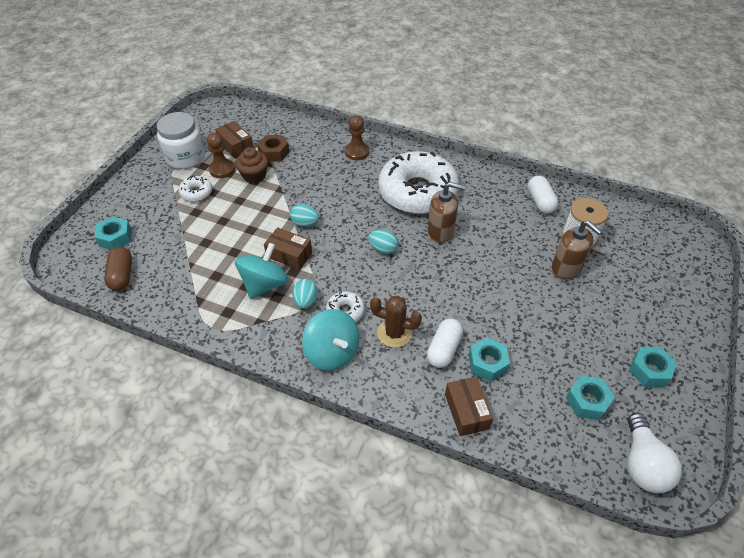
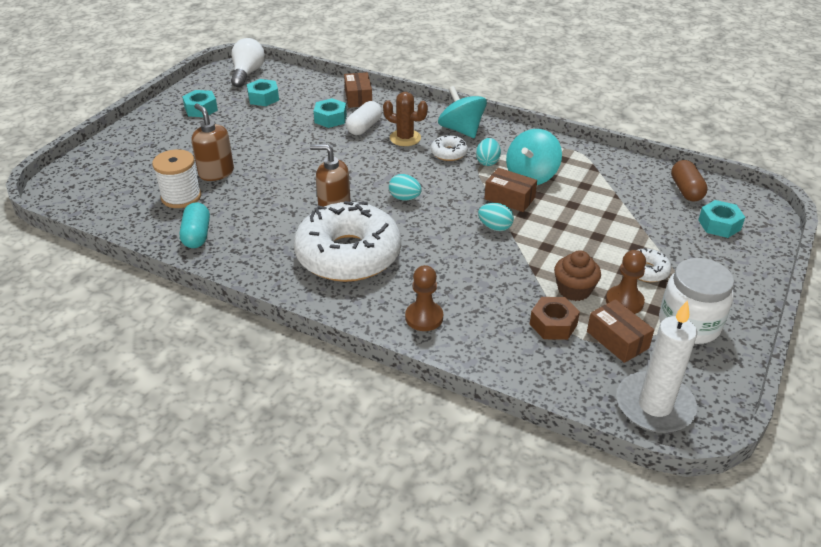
camera: 175 degrees left, 10 degrees down
(228, 115) = (655, 406): none -> white candle
(540, 201) = (197, 235): white capsule -> turquoise capsule

